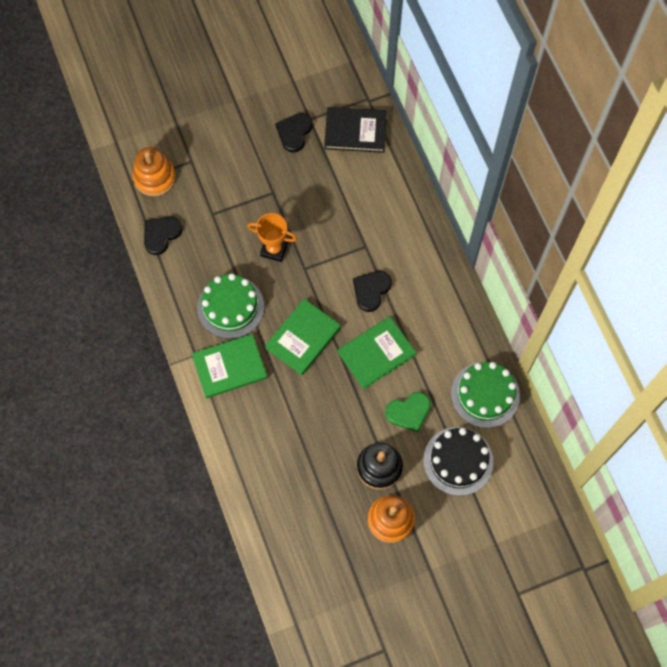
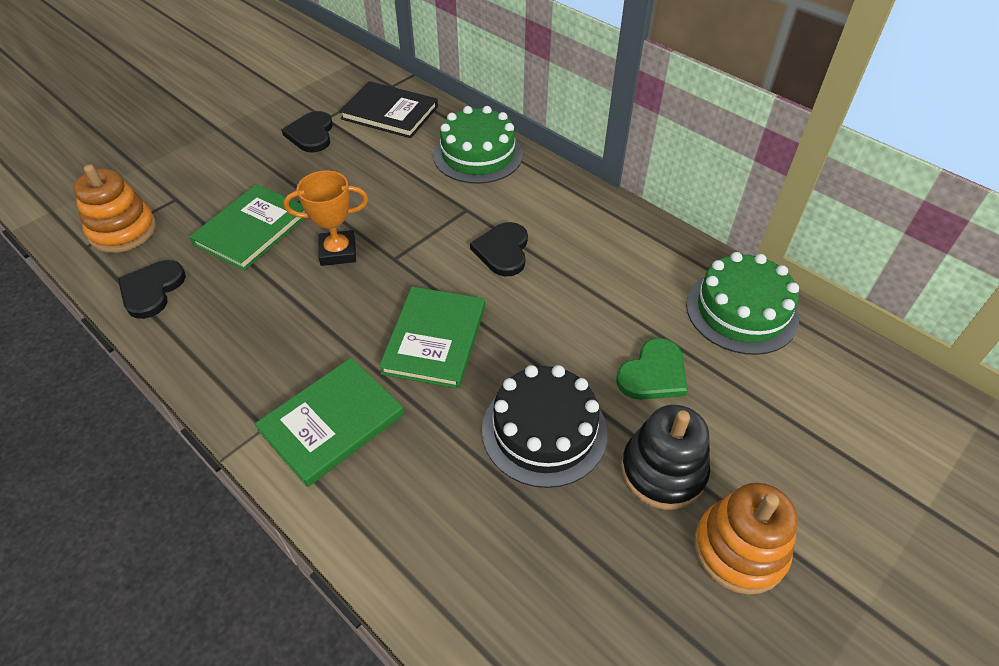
camera: 25 degrees left, 20 degrees down
(230, 307) = (300, 341): green cake -> green cake (478, 155)
(355, 131) = (390, 113): black book -> black book turned 45 degrees clockwise
(376, 353) = (556, 318): green book -> green book (251, 229)
(458, 461) = (773, 410): black cake -> black cake (544, 431)

